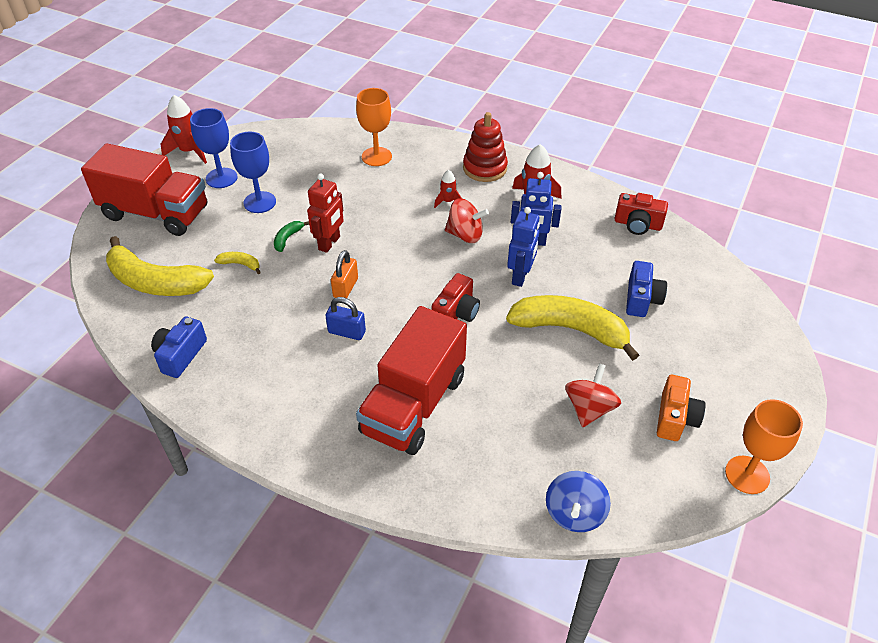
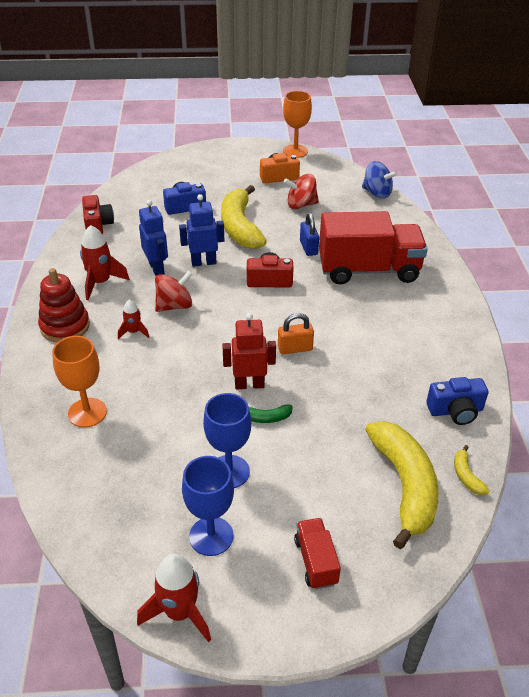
camera: 120 degrees left, 5 degrees down
(156, 213) = (315, 561): red truck -> red truck, size x0.45
(240, 264) = (327, 433): yellow banana -> yellow banana (466, 476)
(347, 332) = (339, 327): blue padlock -> blue padlock (308, 248)
(465, 235) = (174, 306): red spinning top -> red spinning top turned 75 degrees clockwise
(574, 513) = (377, 193): blue spinning top -> blue spinning top turned 45 degrees clockwise

